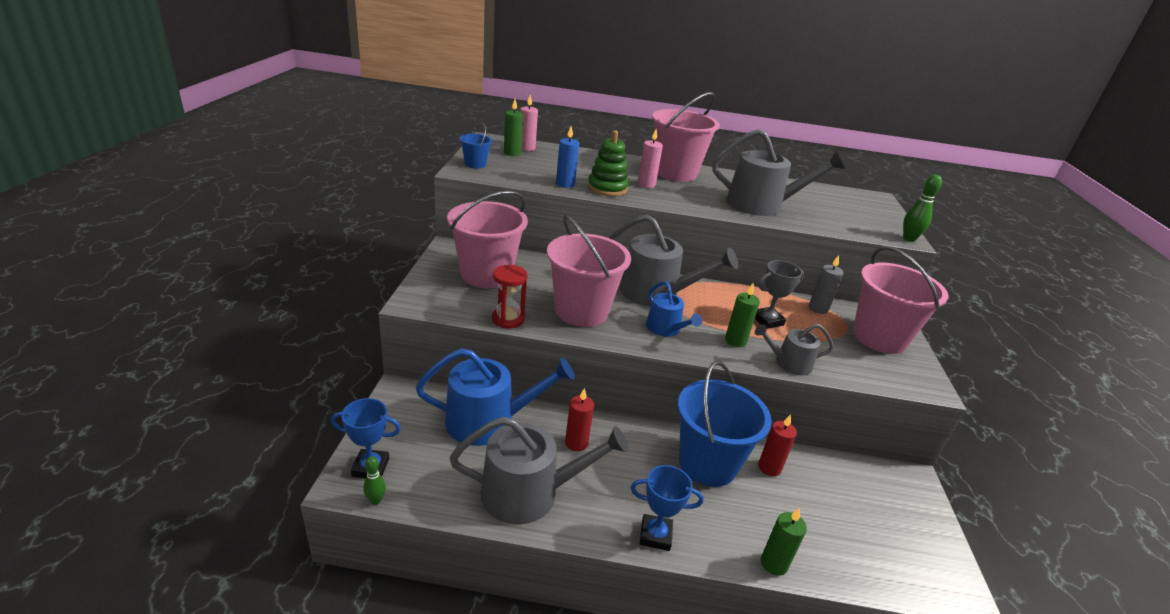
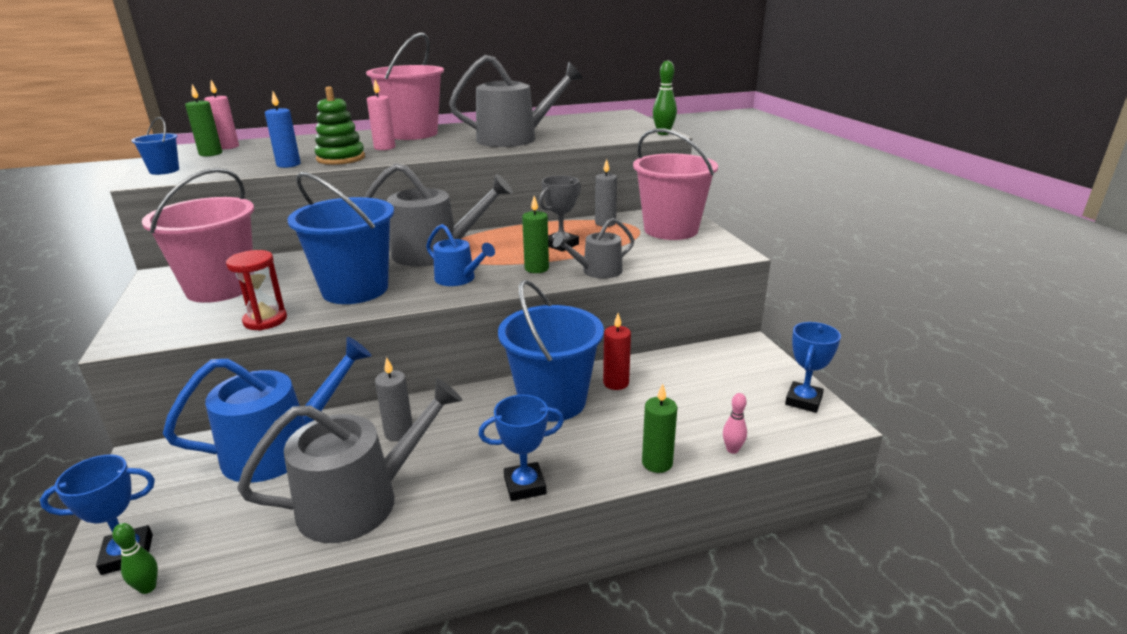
camera: 20 degrees left, 5 degrees down
(576, 443) = (399, 433): red candle -> grey candle
(581, 311) = (355, 289): pink bucket -> blue bucket
(848, 581) = (732, 450): none -> pink bowling pin
(942, 560) = (803, 401): none -> blue trophy

